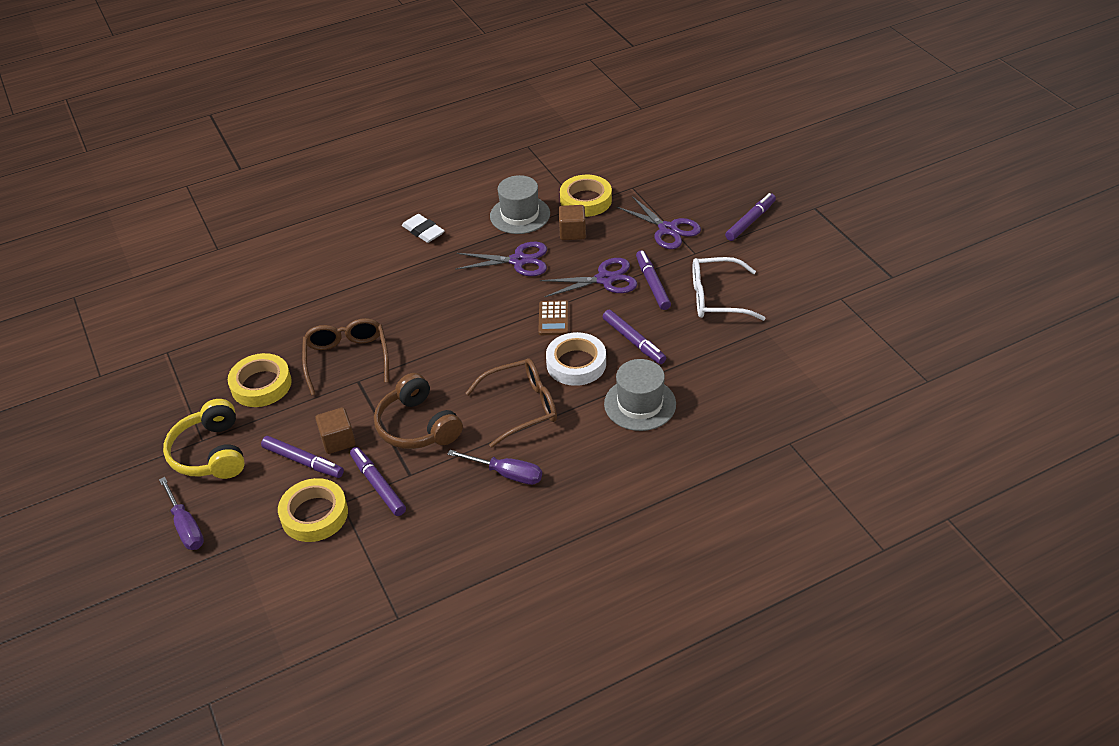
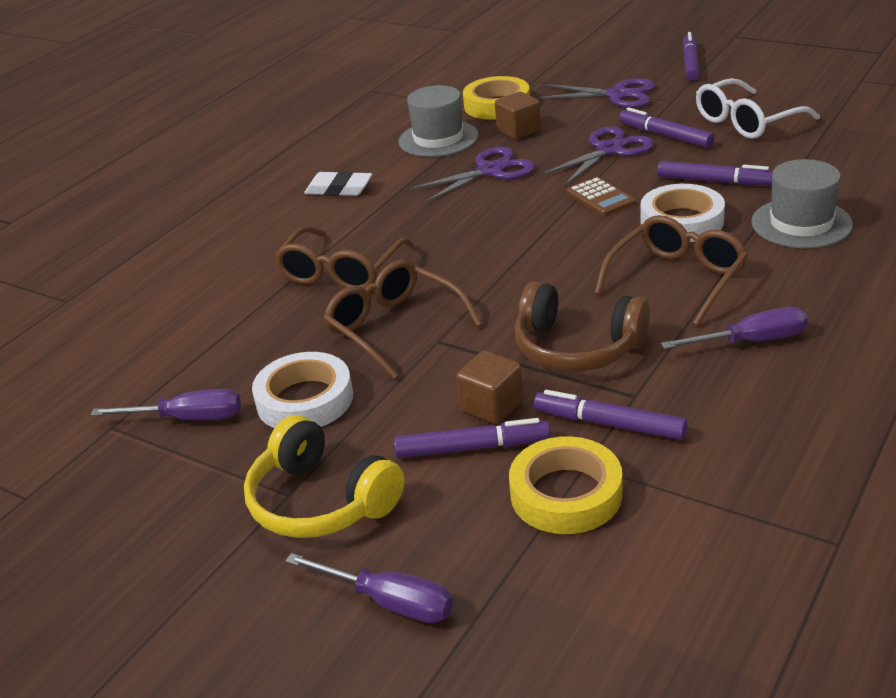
camera: 30 degrees left, 10 degrees down
(202, 366) = (188, 418): none -> purple screwdriver
(261, 385) = (305, 400): yellow tape -> white tape
(362, 301) = (342, 271): none -> brown glasses

